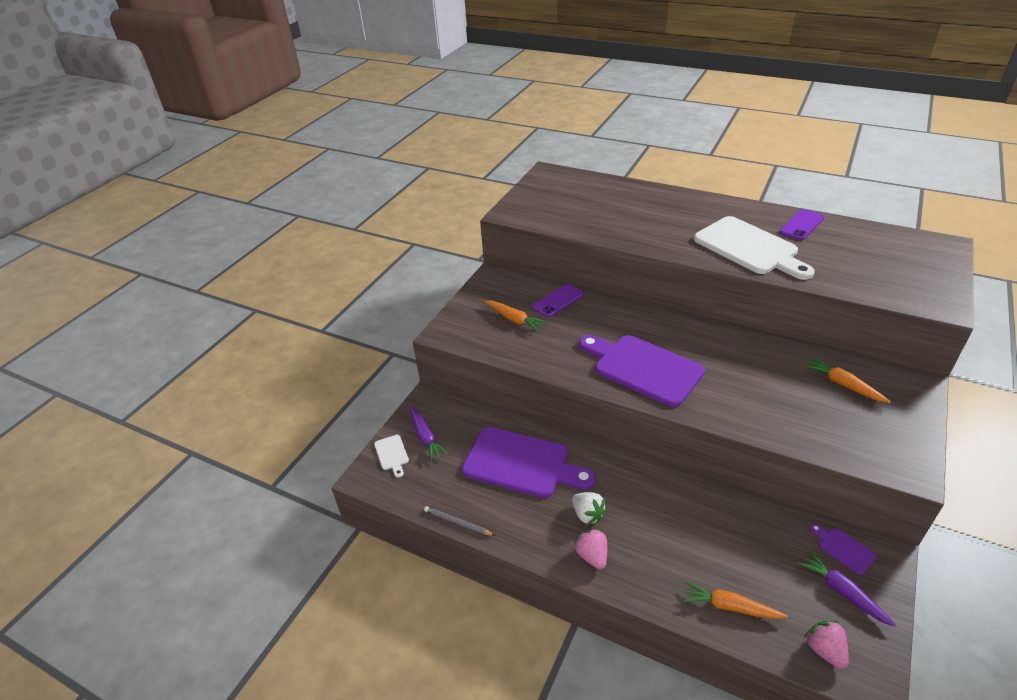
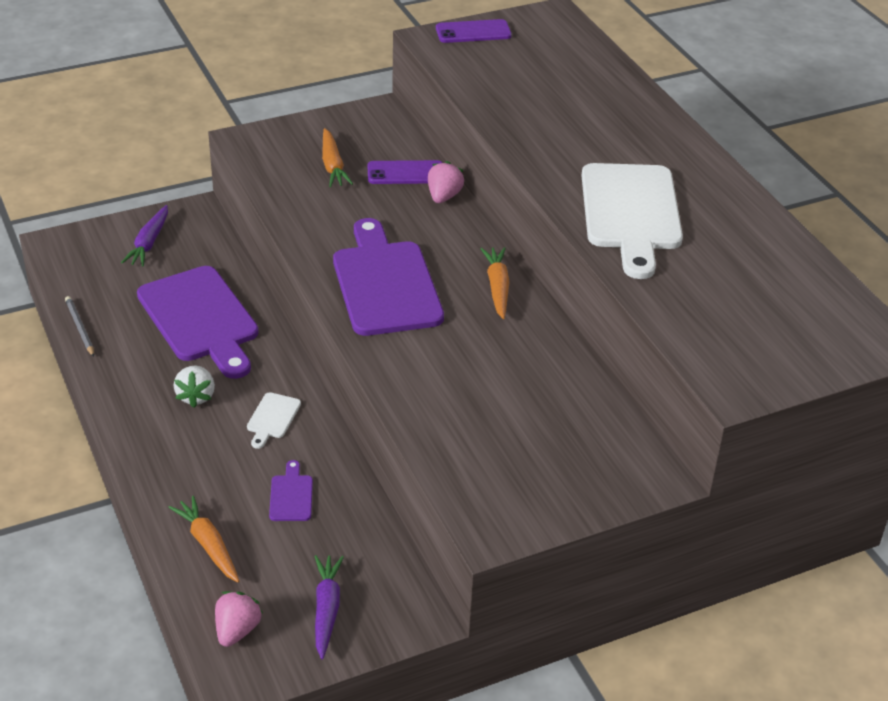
camera: 35 degrees right, 0 degrees up
(392, 454) = (101, 239): white cutting board -> white cutting board (272, 418)
(592, 556) = (152, 428): pink strawberry -> pink strawberry (443, 196)
(801, 225) = (744, 225): purple phone -> purple phone (473, 32)
(843, 385) = (568, 426): orange carrot -> orange carrot (497, 287)
(843, 548) = (387, 584): purple cutting board -> purple cutting board (291, 495)

